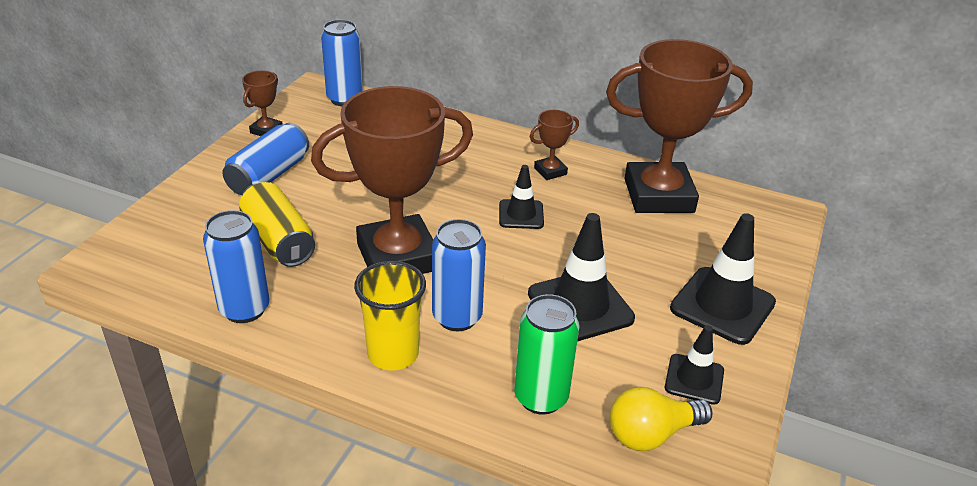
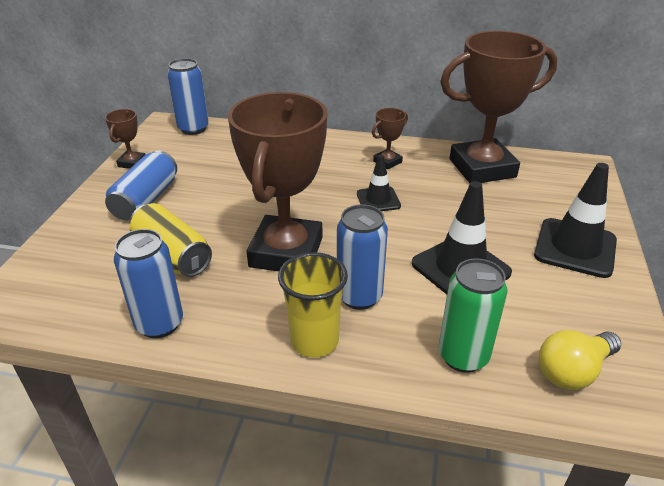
camera: 10 degrees left, 0 degrees up
(398, 257) = (286, 252): brown trophy -> brown trophy turned 45 degrees counterclockwise
(694, 379) = (584, 315): black traffic cone -> none

